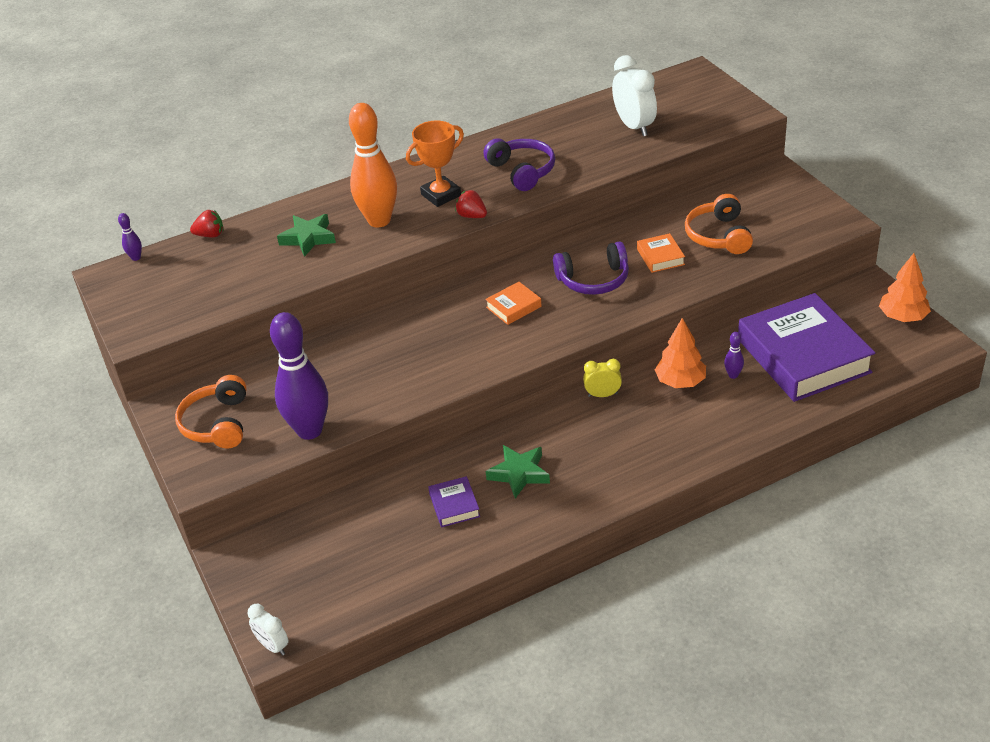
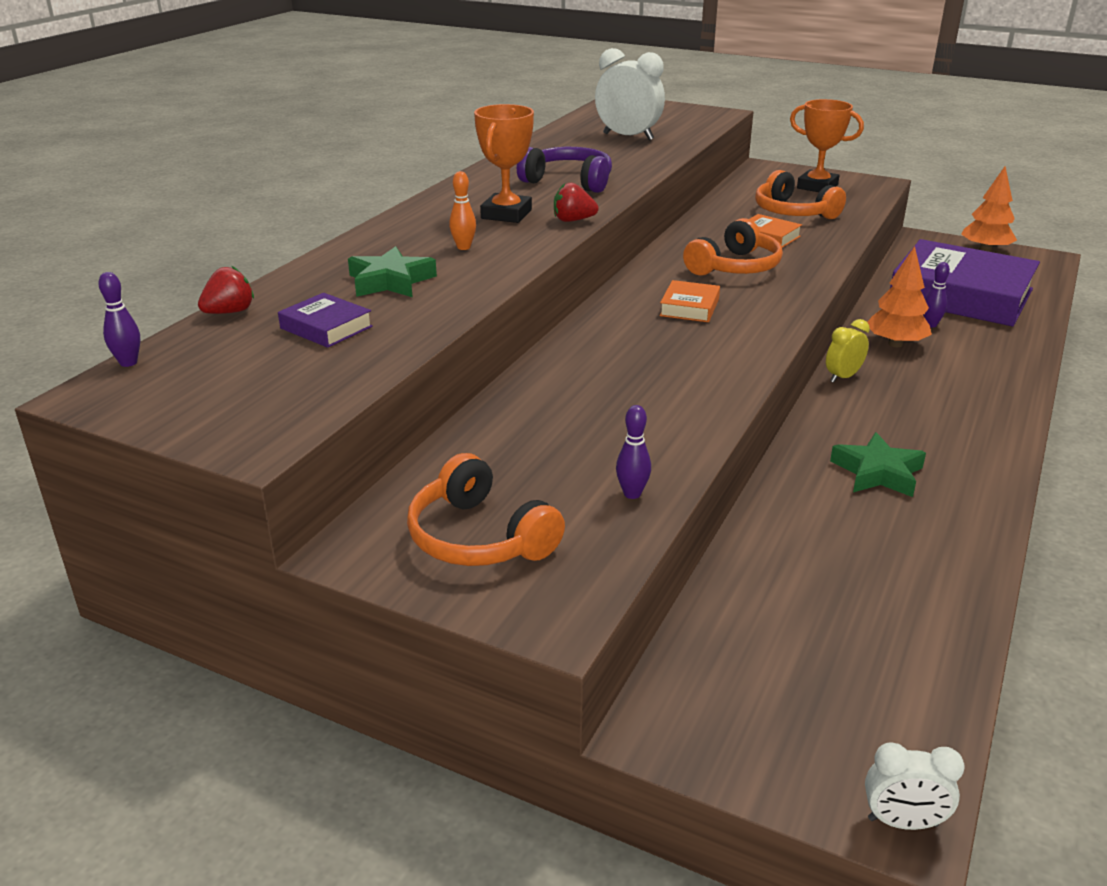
camera: 40 degrees left, 10 degrees down
(309, 430) = (632, 494): purple bowling pin -> purple bowling pin, size x0.40
(379, 220) = (463, 247): orange bowling pin -> orange bowling pin, size x0.40
(454, 505) = (860, 531): purple book -> purple book (326, 327)
(594, 280) = (735, 267): purple headphones -> orange headphones
(783, 211) = (817, 187): none -> orange trophy

